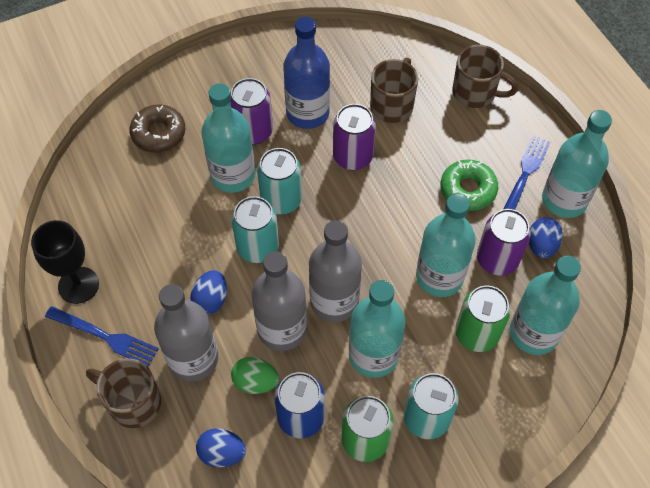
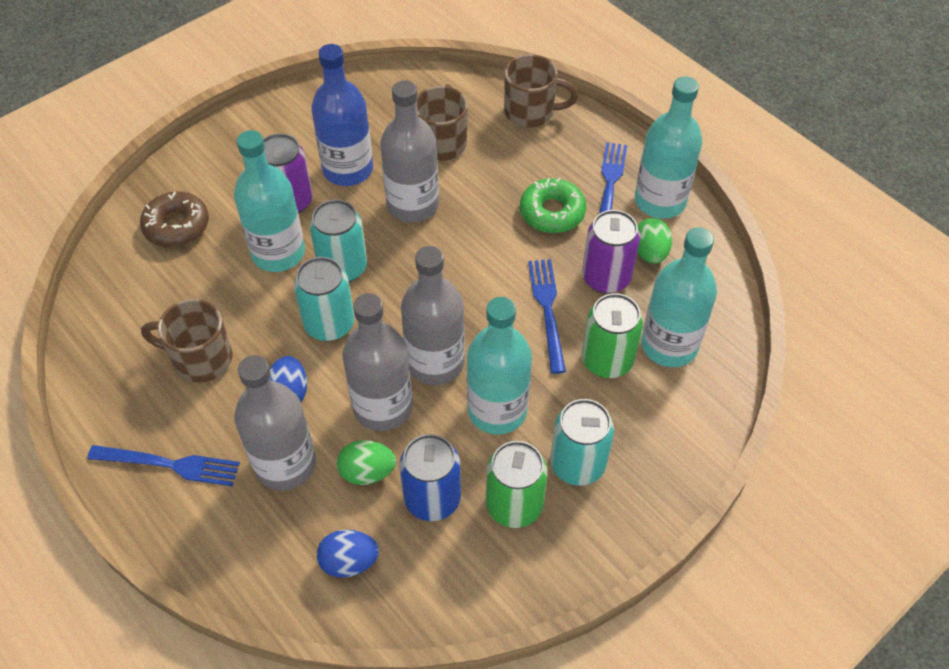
camera: 15 degrees left, 5 degrees down
(78, 285) = (121, 414): black goblet -> none
(133, 402) = (224, 531): brown mug -> brown mug (200, 359)
(352, 157) = (413, 205): purple can -> grey bottle
(439, 277) = (547, 310): turquoise bottle -> blue fork
(541, 246) = (650, 253): blue egg -> green egg

